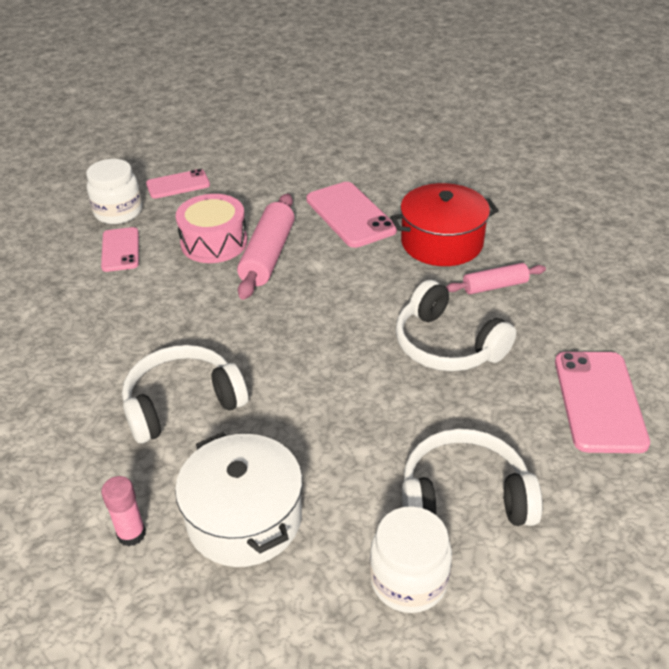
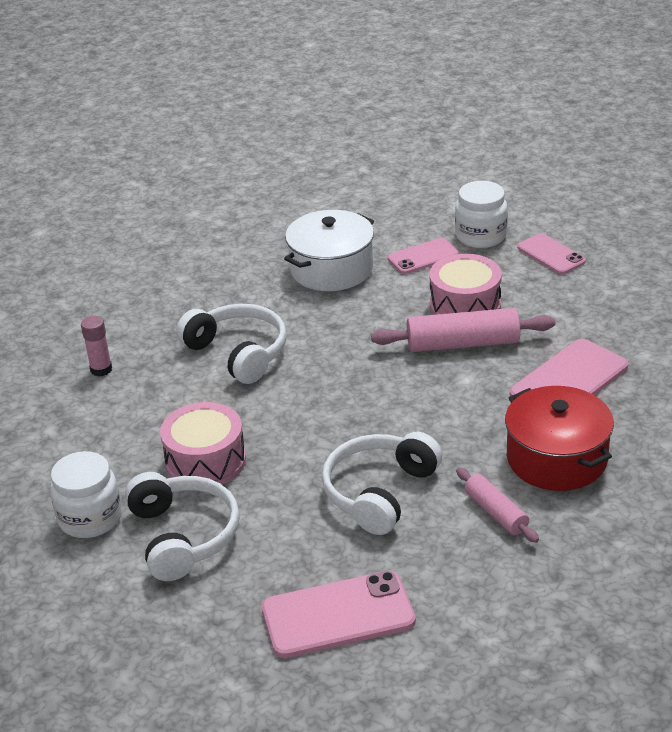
camera: 75 degrees right, 5 degrees down
(244, 518) = (129, 419): white pot -> white pot (331, 269)
(352, 460) = (205, 461): none -> pink drum

